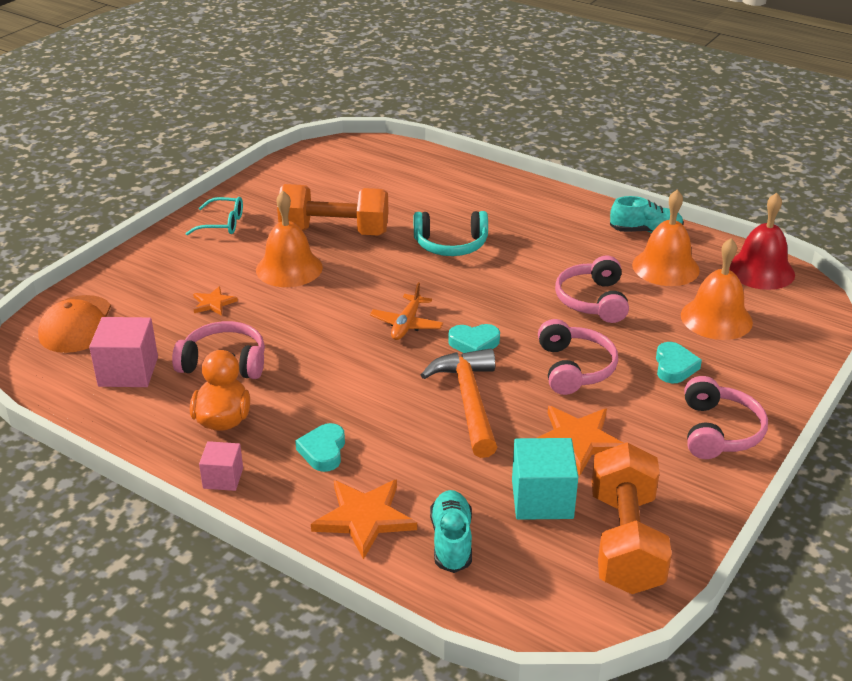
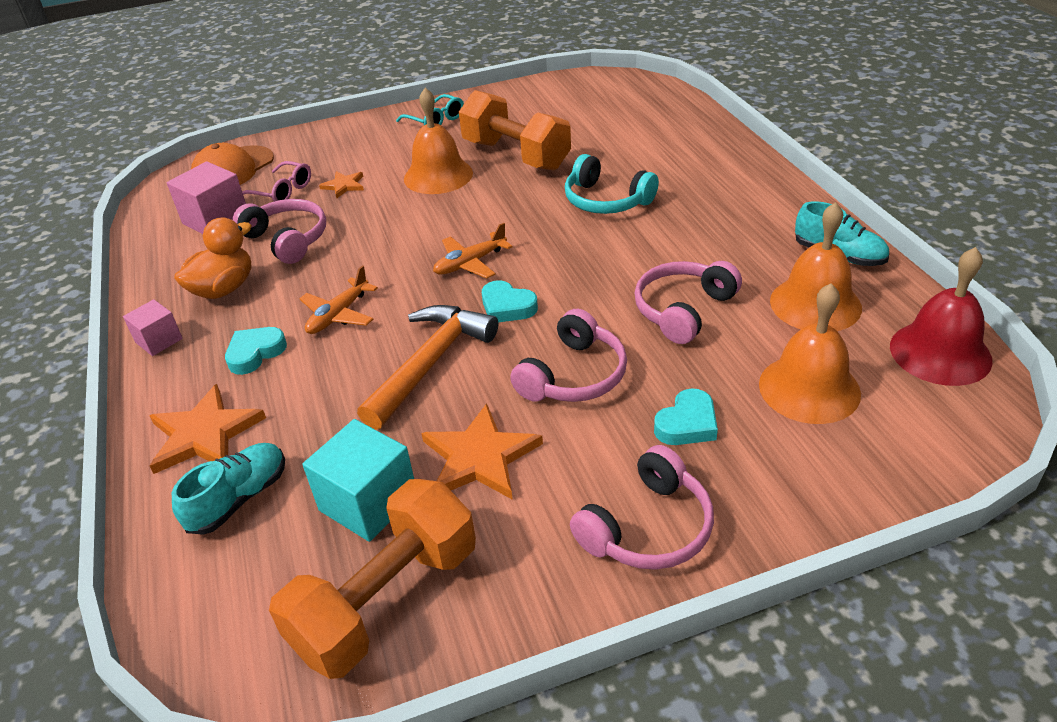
camera: 40 degrees right, 5 degrees up
(158, 327) = (281, 191): none -> pink glasses
(353, 398) = (338, 315): none -> orange plane

